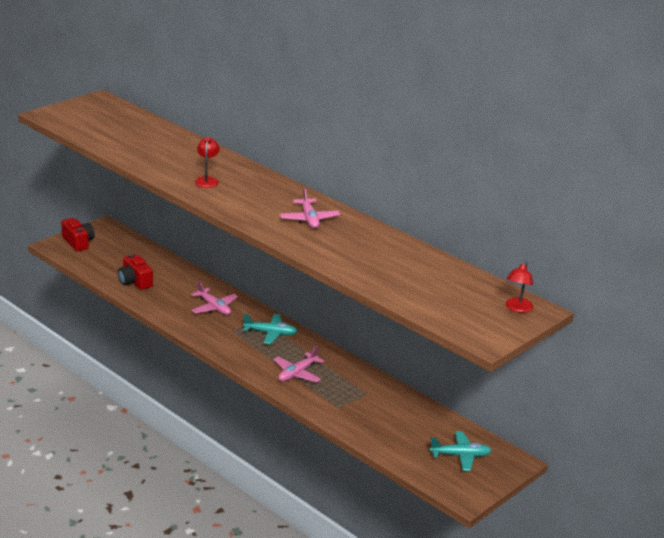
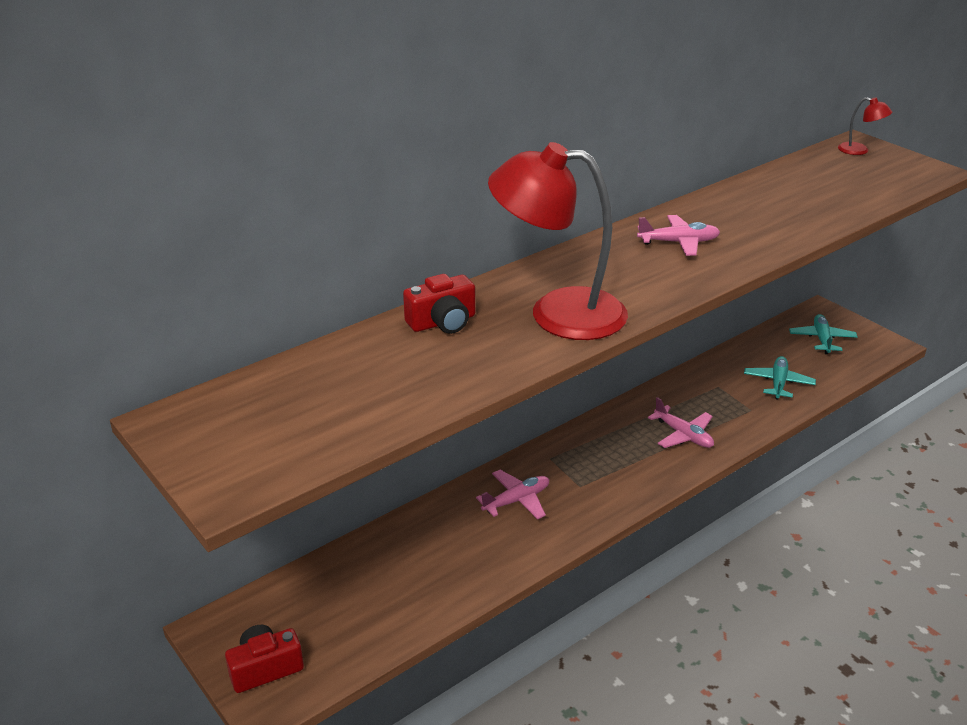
camera: 80 degrees left, 5 degrees up
(135, 282) = (427, 588): red camera -> red camera (443, 322)
(207, 180) = (558, 313): red lamp -> red lamp, size x2.44
(270, 333) = (587, 451): turquoise plane -> turquoise plane (778, 383)

